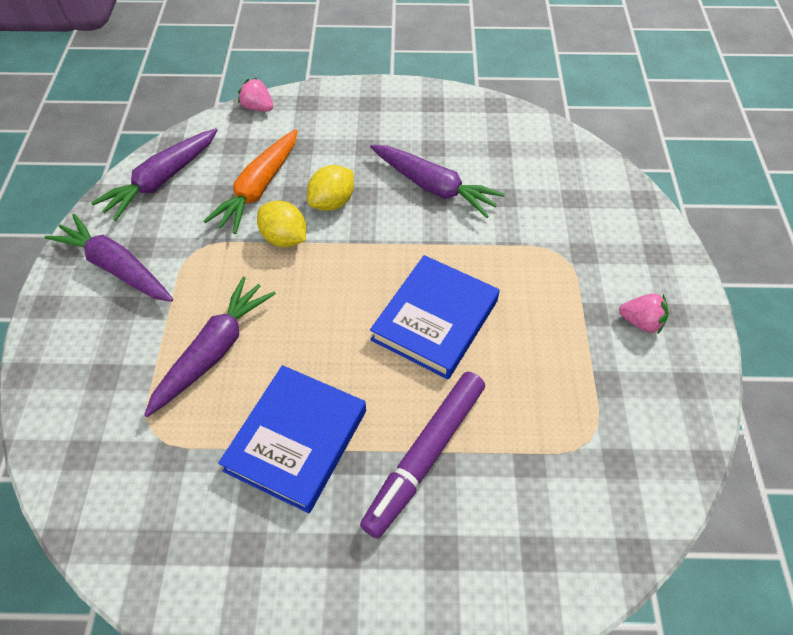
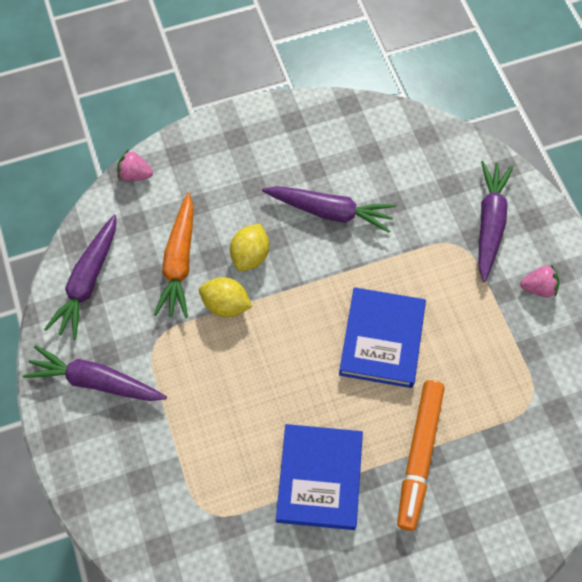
camera: 20 degrees left, 10 degrees up
(213, 351) = (219, 428): purple carrot -> purple carrot (489, 223)
(425, 456) = (419, 456): purple marker -> orange marker

